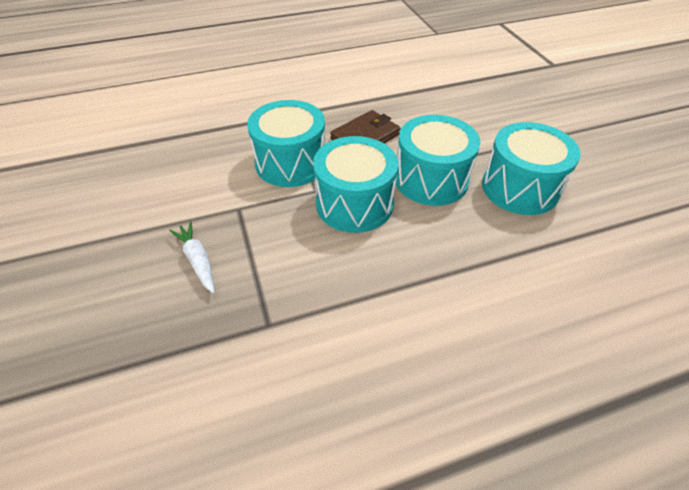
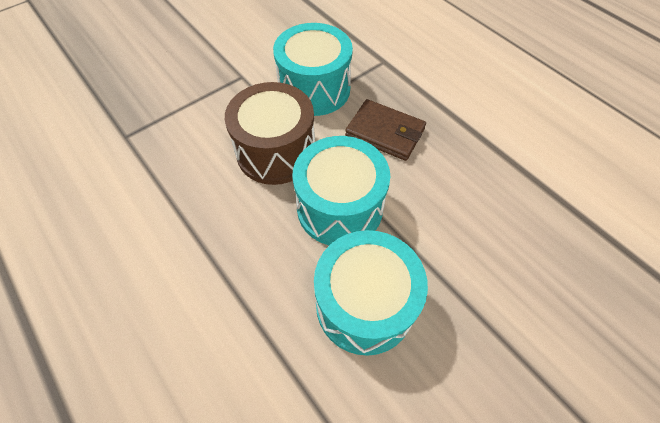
camera: 70 degrees right, 10 degrees up
(198, 260) = (178, 75): white carrot -> none
(354, 203) = (276, 152): turquoise drum -> brown drum

